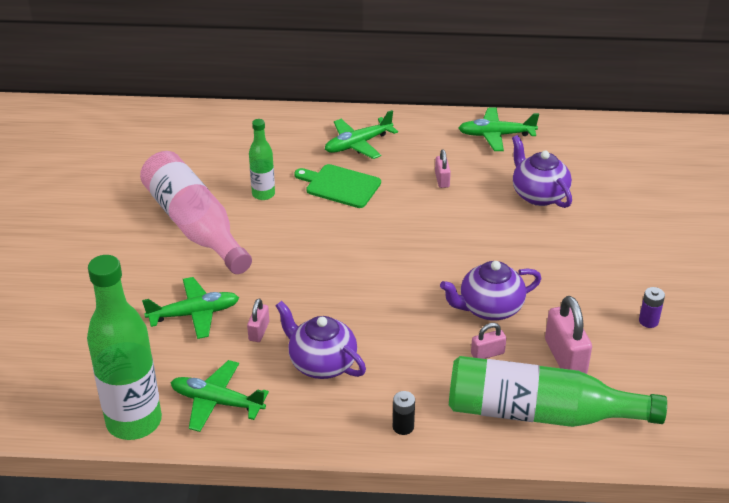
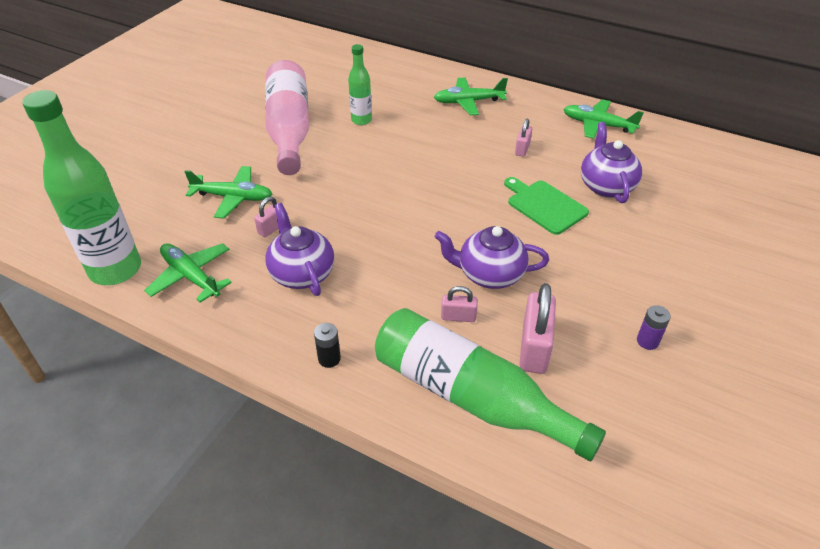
camera: 25 degrees right, 5 degrees up
(340, 186) = (429, 130): green cutting board -> green cutting board (544, 205)

